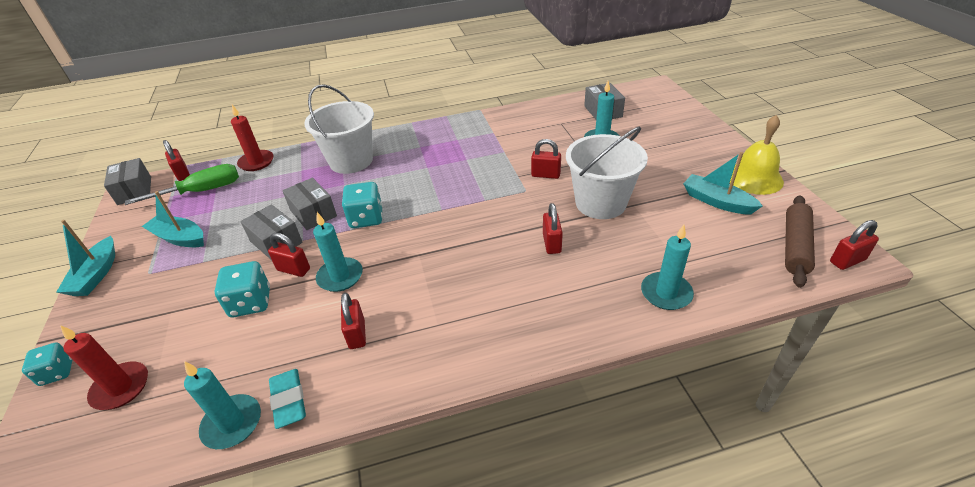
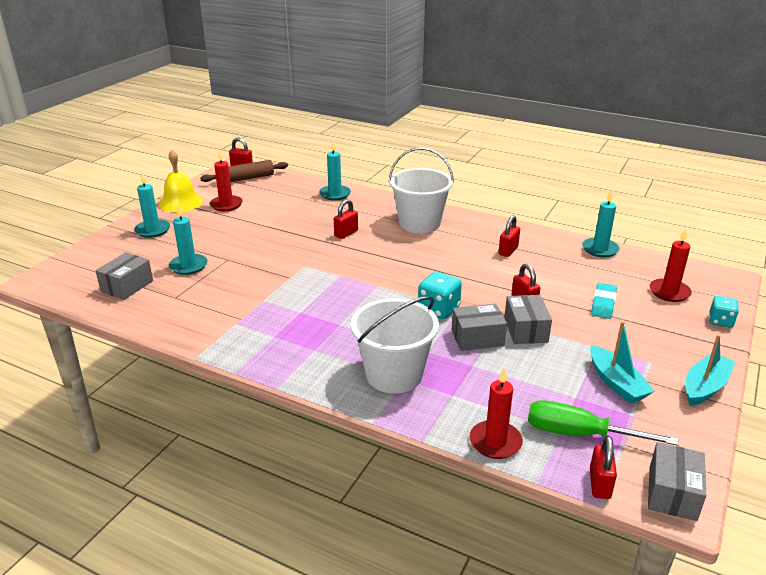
camera: 140 degrees left, 10 degrees down
(251, 303) = (567, 297): turquoise dice -> none
(289, 400) = (565, 244): turquoise eraser -> turquoise eraser (603, 304)
(313, 213) = (477, 338): grey box -> grey box turned 75 degrees clockwise
(340, 276) = (494, 282): turquoise candle -> turquoise candle (152, 230)
(545, 175) = (273, 267): red padlock -> none
(600, 203) = (280, 235): white bucket -> white bucket (419, 223)
(717, 201) = (226, 205): turquoise boat -> red candle

